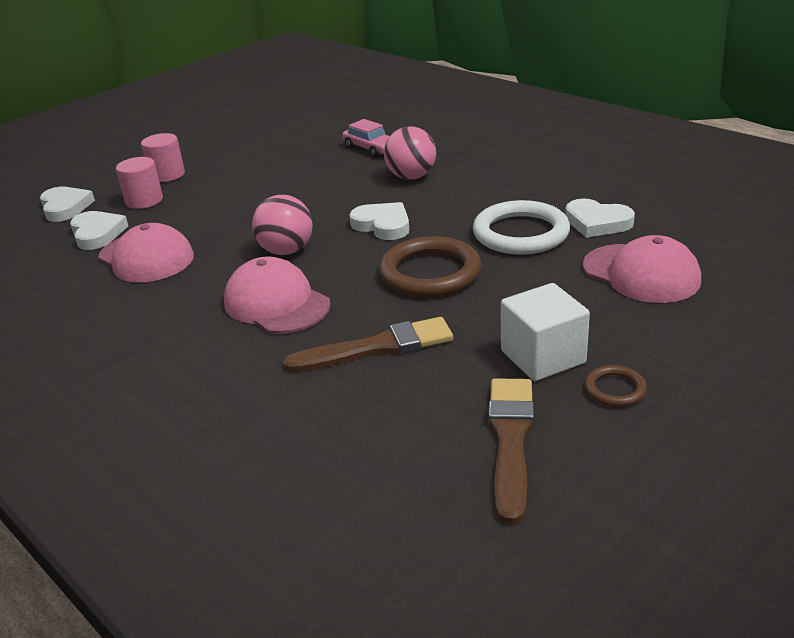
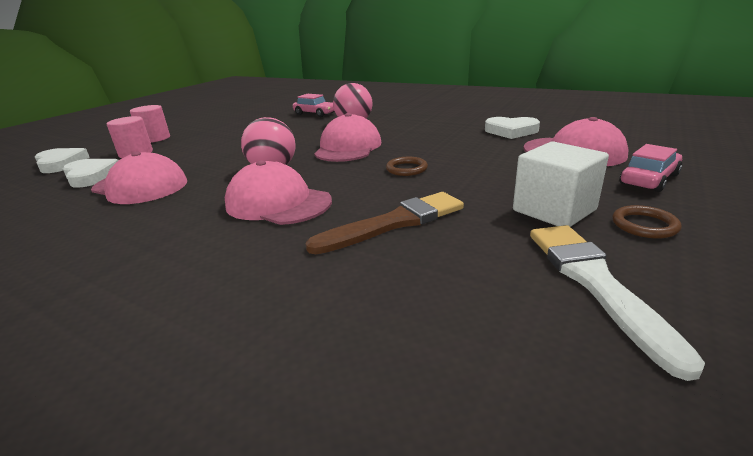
camera: 15 degrees left, 5 degrees down
(383, 225) = (348, 147): white heart -> pink cap
(430, 273) = (406, 169): brown ring -> brown ring, size x0.48
(511, 440) = (595, 283): brown brush -> white brush
(521, 233) = (460, 141): white ring -> none
(684, 330) = (649, 179): none -> pink car

